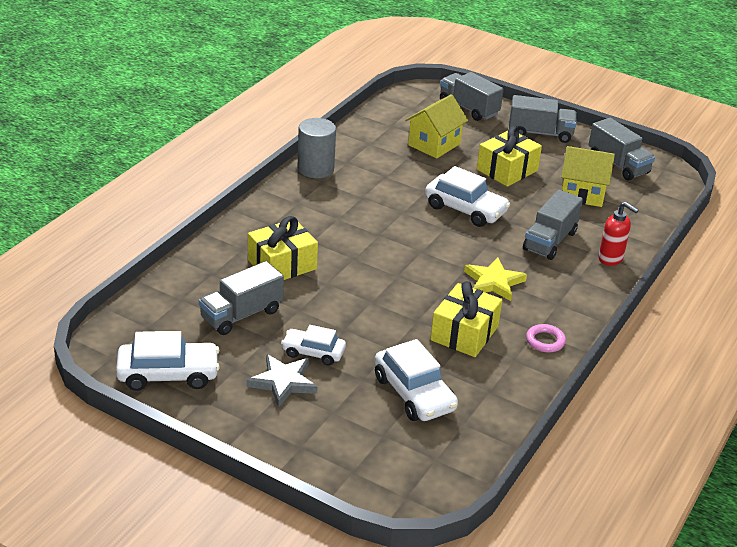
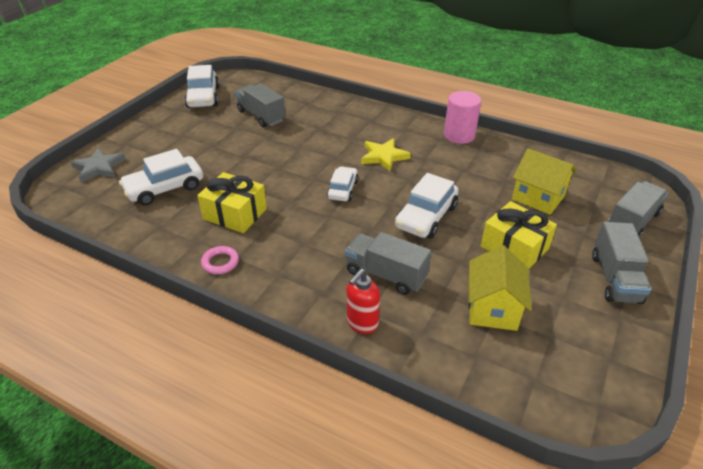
camera: 90 degrees right, 5 degrees up
(282, 264) = (321, 127): yellow gift -> none
(283, 382) = (188, 135): grey star -> grey star (99, 167)
(313, 352) = (218, 144): white car -> white car (343, 189)
(315, 169) = (459, 135): grey cylinder -> pink cylinder
(493, 282) = (309, 232): yellow star -> yellow star (384, 156)
(618, 164) = (581, 351): grey truck -> none

